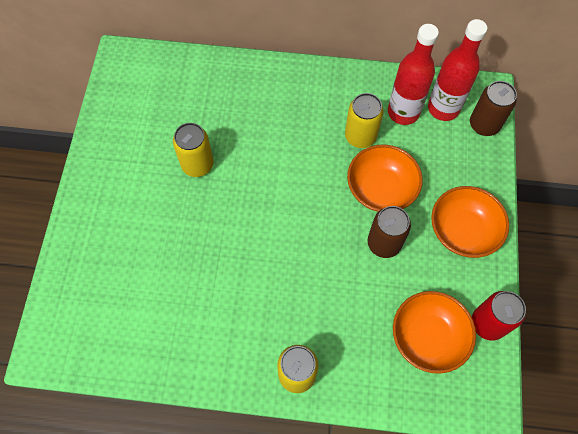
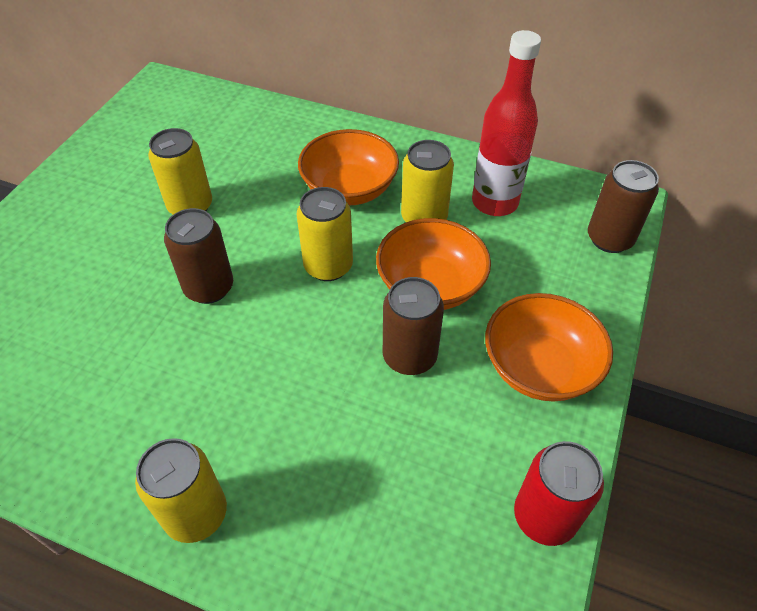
camera: 15 degrees right, 15 degrees down
(239, 226) = (209, 288): none -> brown can
(310, 190) = (328, 266): none -> yellow can
(428, 337) = (433, 512): orange bowl -> orange bowl (349, 189)
(443, 108) = (554, 209): red bottle -> none

